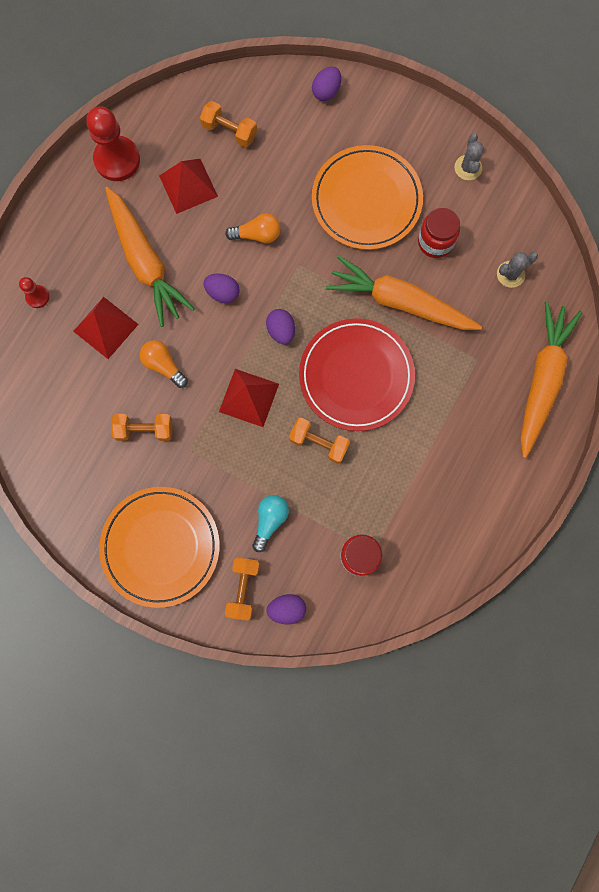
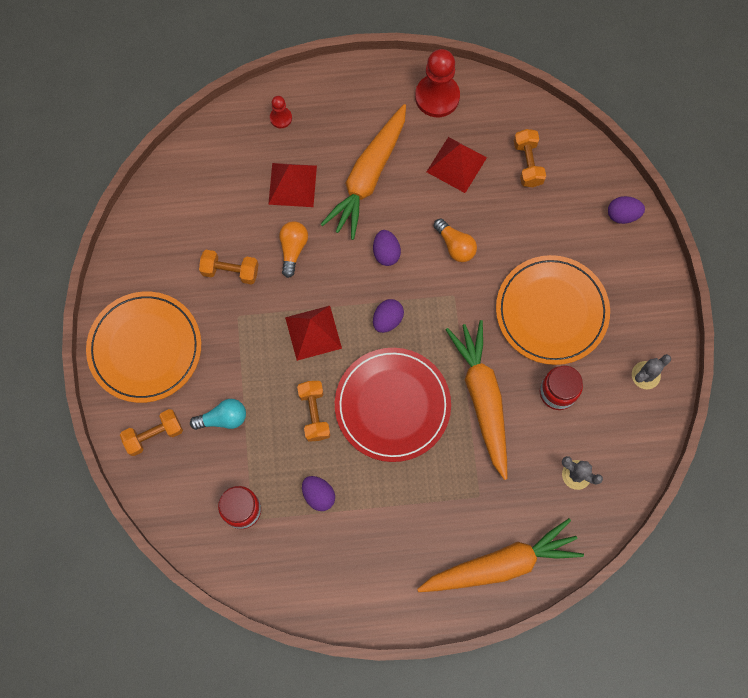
camera: 55 degrees right, 5 degrees down
(144, 430) = (230, 271): orange dumbbell -> orange dumbbell turned 45 degrees counterclockwise
(287, 609) = (160, 481): purple egg -> purple egg (318, 495)

